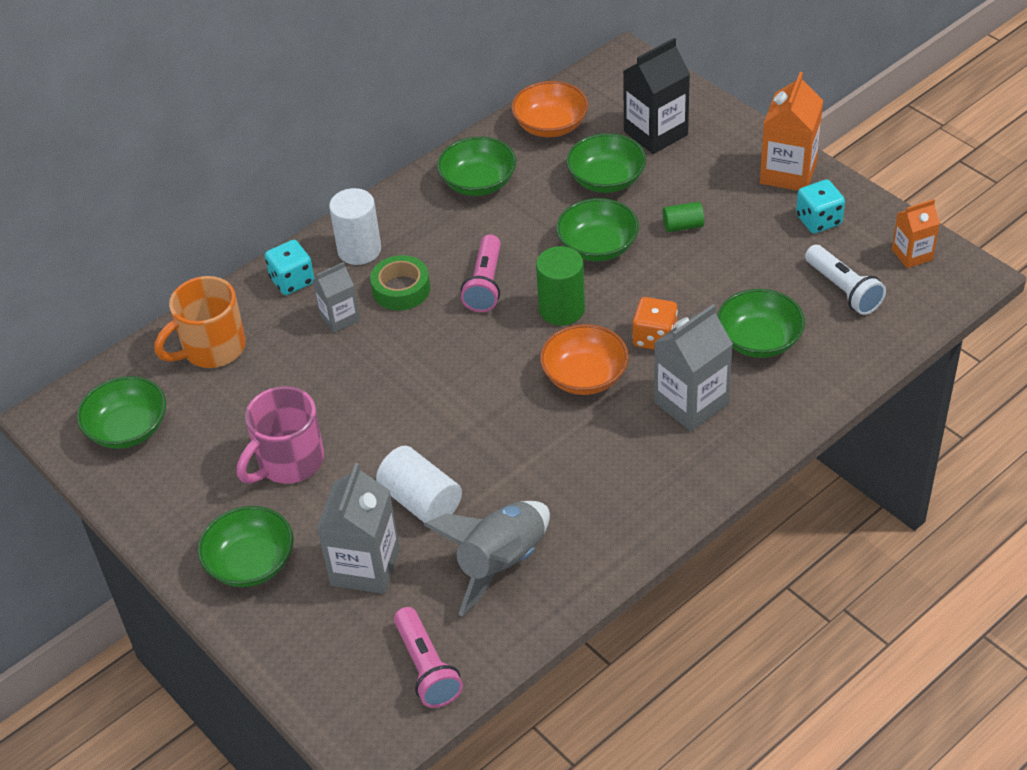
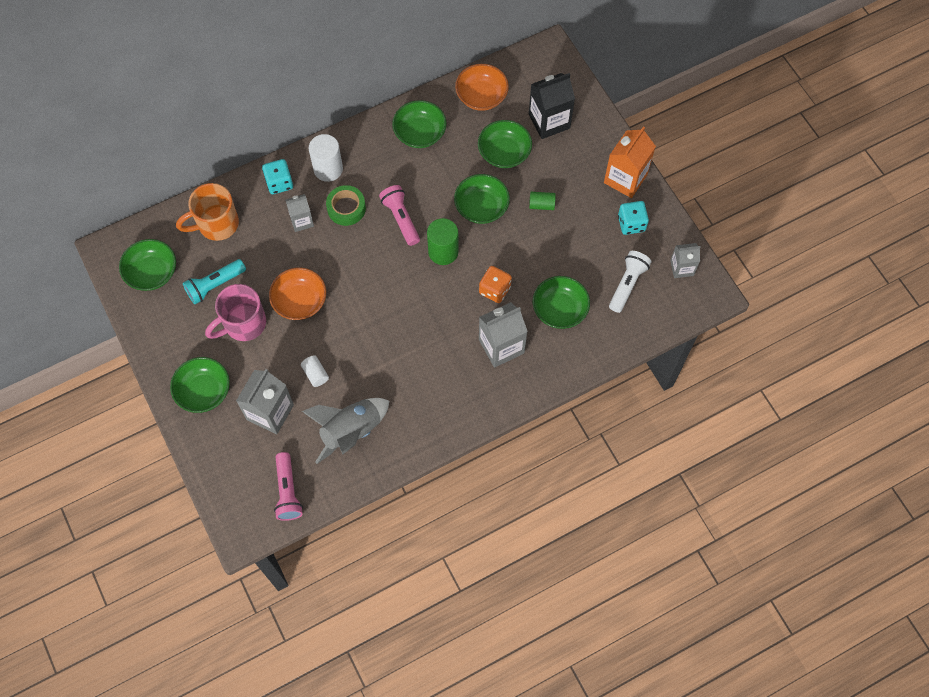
camera: 10 degrees right, 20 degrees up
(230, 424) = (215, 285): none -> turquoise flashlight
(421, 501) = (315, 374): white cylinder -> white cylinder, size x0.57
(485, 284) = (401, 218): pink flashlight -> pink flashlight turned 135 degrees clockwise
(585, 376) = (442, 308): orange bowl -> orange bowl (300, 301)
(843, 290) = (627, 284): white flashlight -> white flashlight turned 135 degrees counterclockwise
(912, 254) = (681, 268): orange carton -> grey carton

